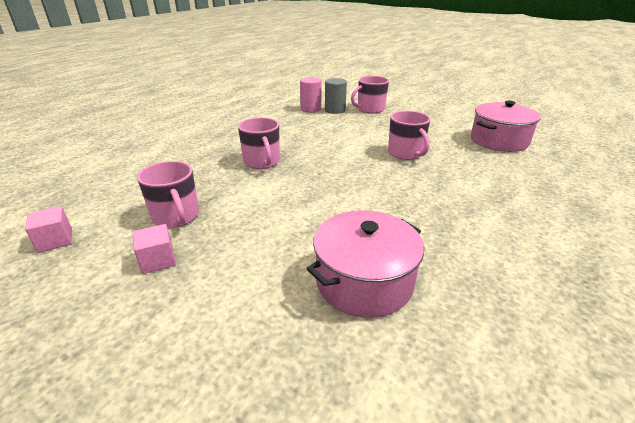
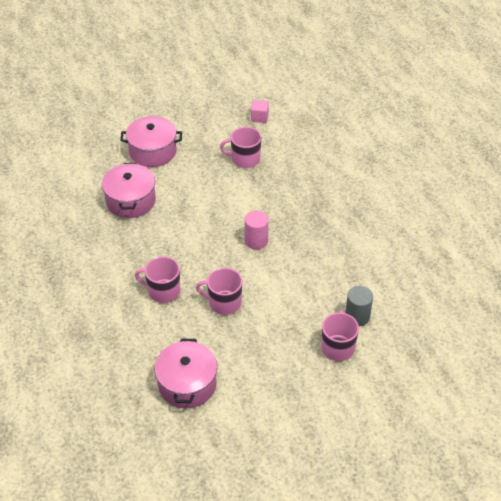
camera: 125 degrees right, 15 degrees up
(158, 260) = (210, 145): pink cube -> none
(219, 324) = (153, 151): none -> pink pot
(262, 162) = (282, 216): pink mug -> pink mug (163, 291)
(310, 109) = (376, 300): pink cylinder -> pink cylinder (256, 241)

